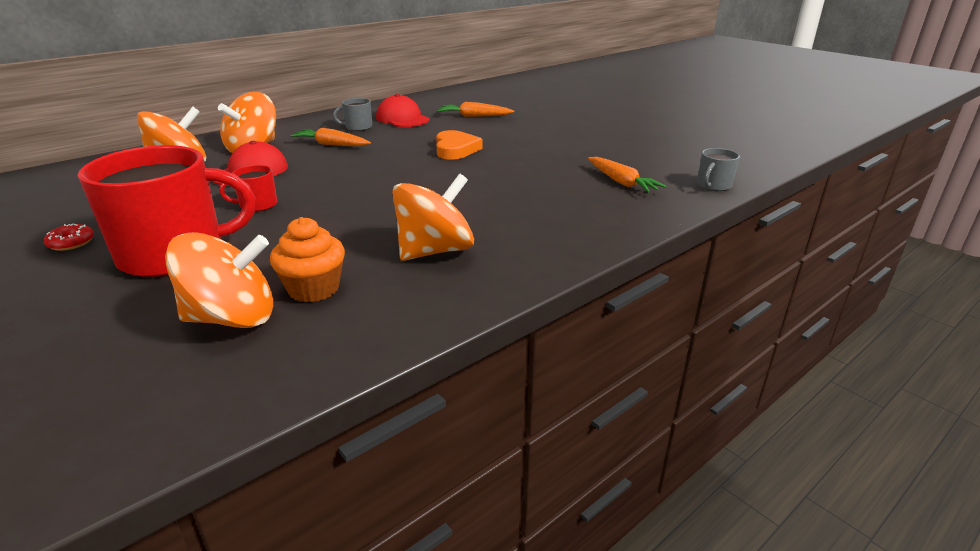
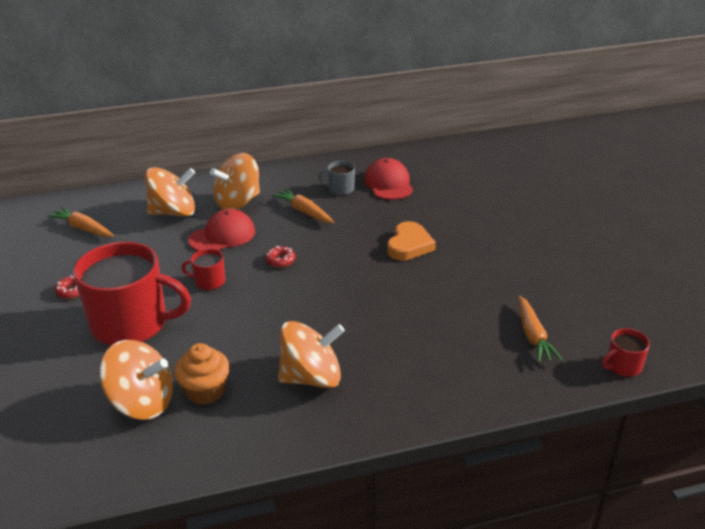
camera: 25 degrees right, 5 degrees up
(331, 178) = (280, 260): none -> red donut
(474, 116) = (460, 194): orange carrot -> orange carrot (83, 228)
(713, 185) = (623, 366): grey mug -> red mug

